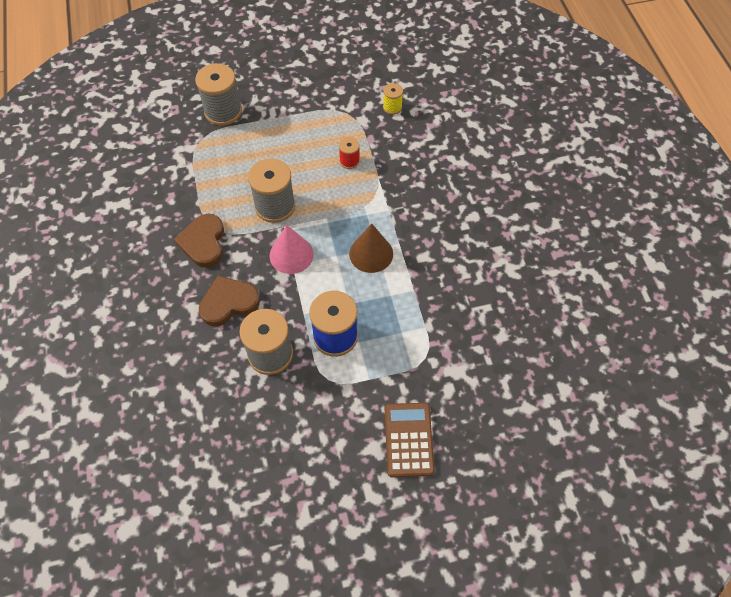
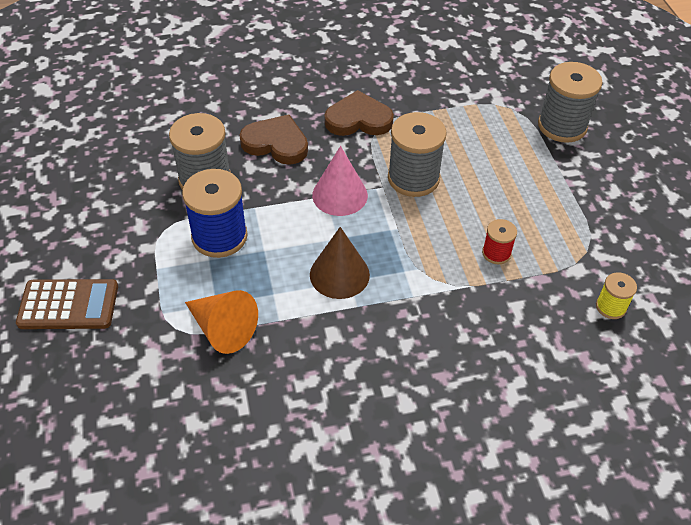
camera: 90 degrees right, 10 degrees down
(229, 303) = (276, 143): brown heart -> brown heart turned 45 degrees counterclockwise
(424, 325) = (222, 329): none -> orange cone

